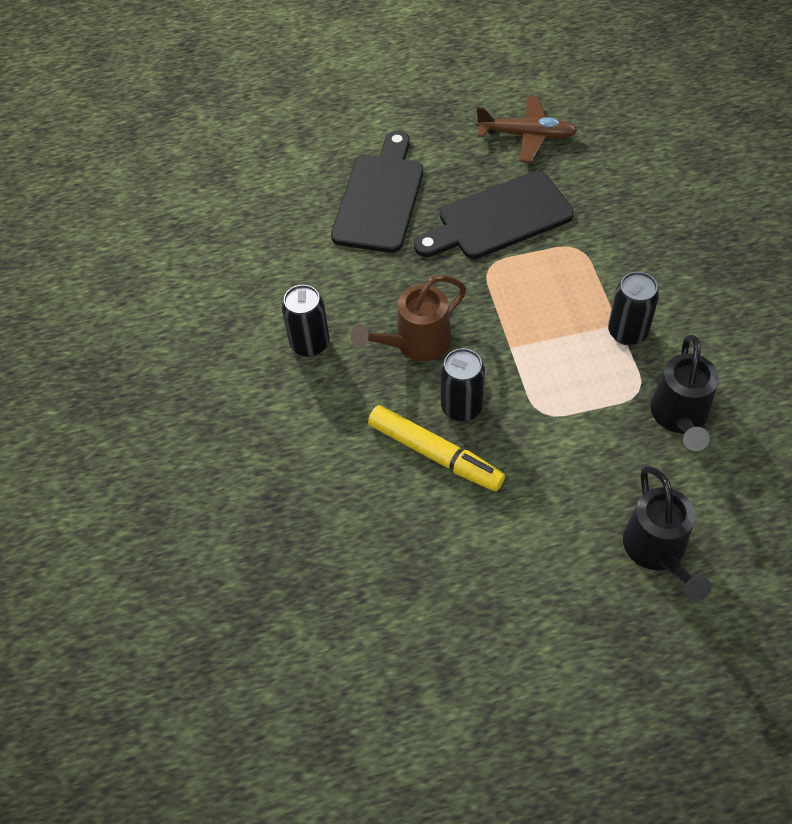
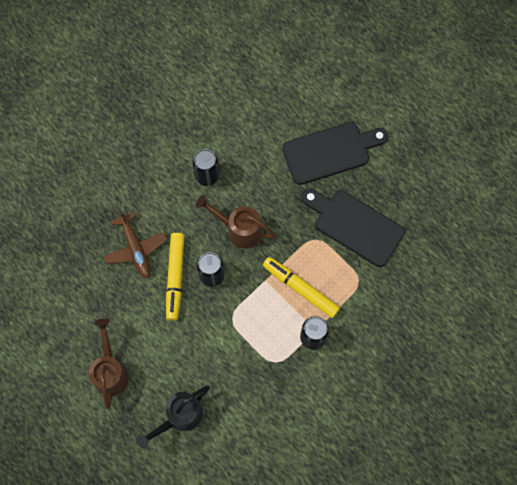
camera: 55 degrees right, 15 degrees up
(526, 135) = (432, 207): brown plane -> brown plane (135, 248)
(530, 614) = (110, 371): none -> brown watering can
(549, 314) = (300, 289): none -> yellow marker
(679, 417) = (270, 391): black watering can -> none

